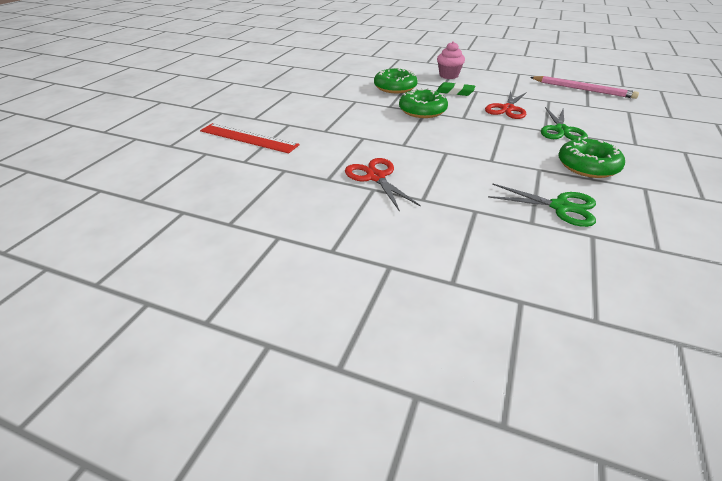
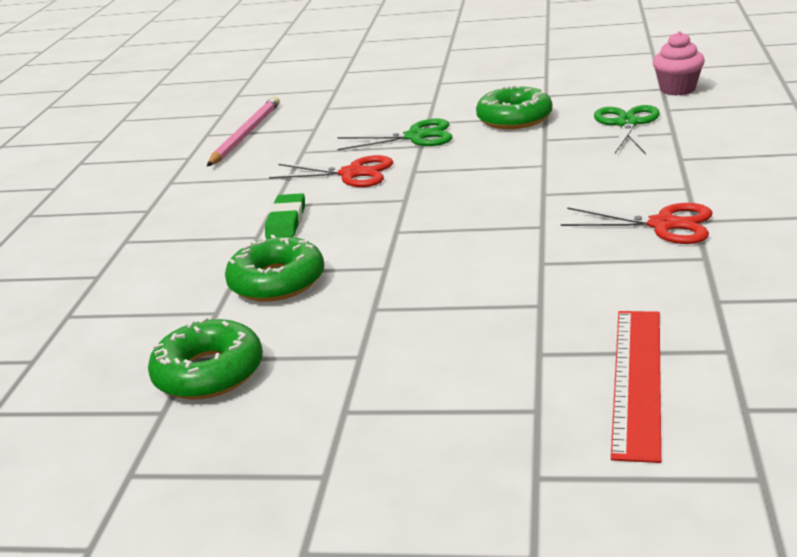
camera: 100 degrees left, 10 degrees down
(376, 177) = (663, 225): red scissors -> red scissors turned 120 degrees counterclockwise
(422, 110) = (392, 234): green donut -> green donut (209, 372)
(448, 75) = (192, 239): pink cupcake -> pink cupcake (677, 89)

